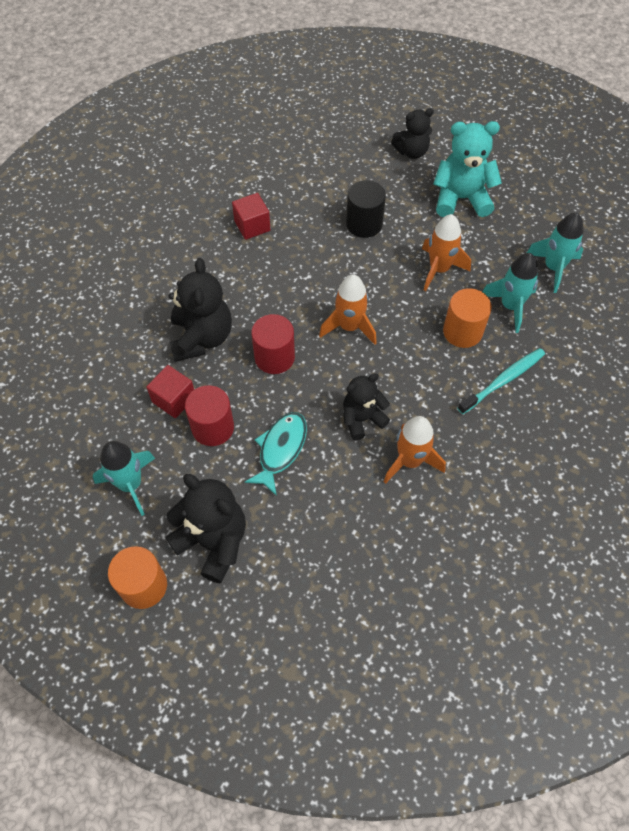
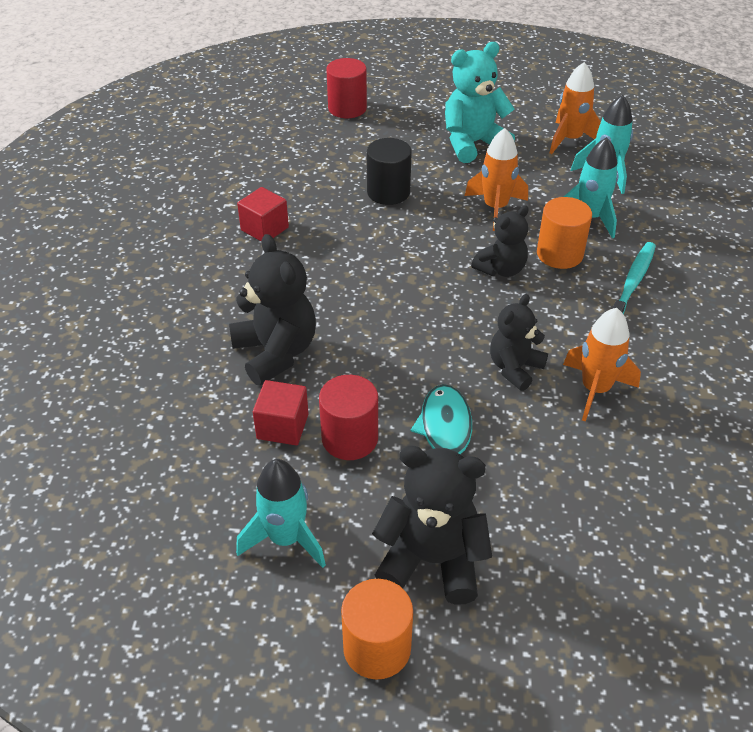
camera: 25 degrees left, 15 degrees down
(274, 357) = (375, 343): red cylinder -> red cylinder (347, 108)
(349, 327) = (438, 287): orange rocket -> orange rocket (570, 140)
(411, 152) = (394, 119): black teddy bear -> black teddy bear (501, 269)

